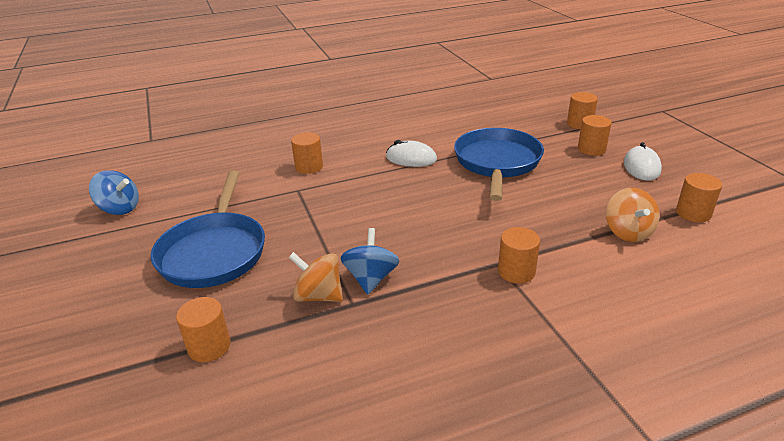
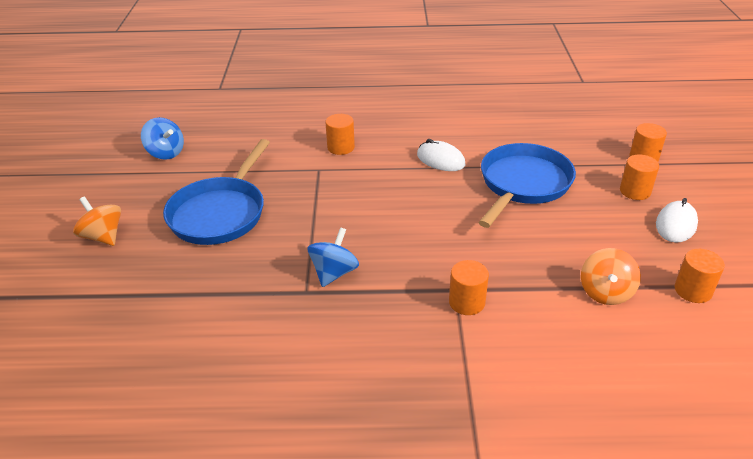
camera: 20 degrees right, 5 degrees up
(209, 346) = (178, 296): orange cylinder -> none
(319, 296) = (283, 276): orange spinning top -> orange spinning top (103, 237)

